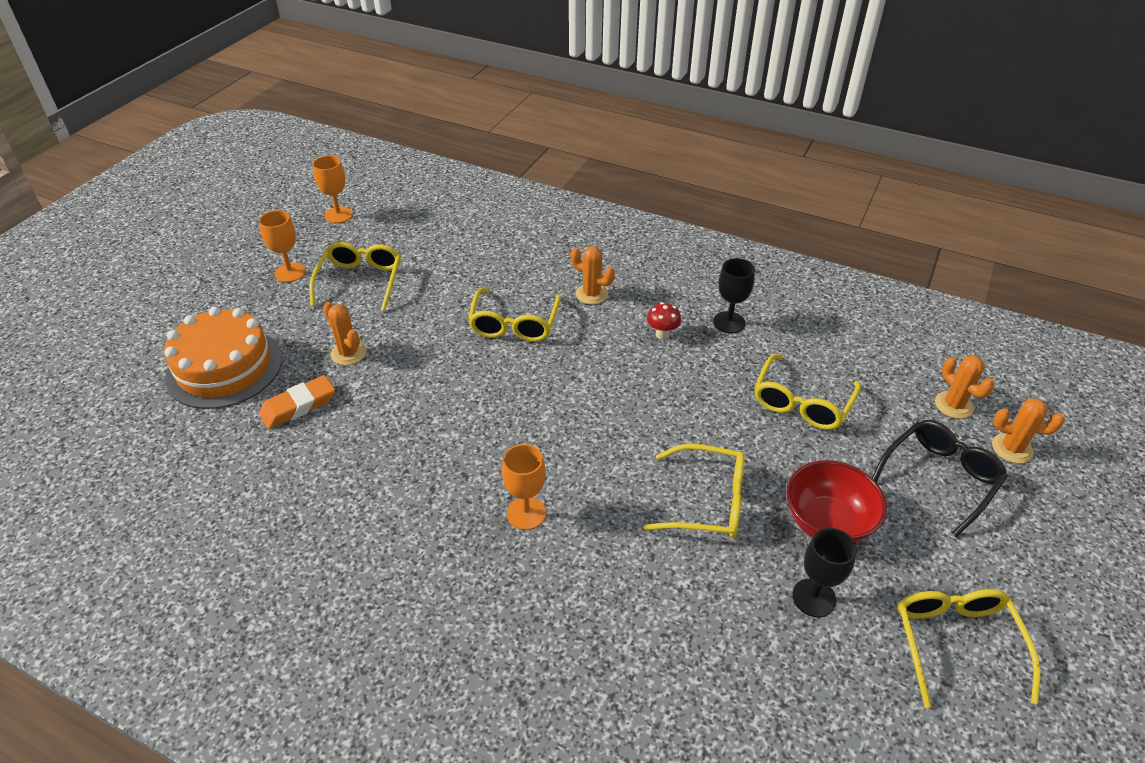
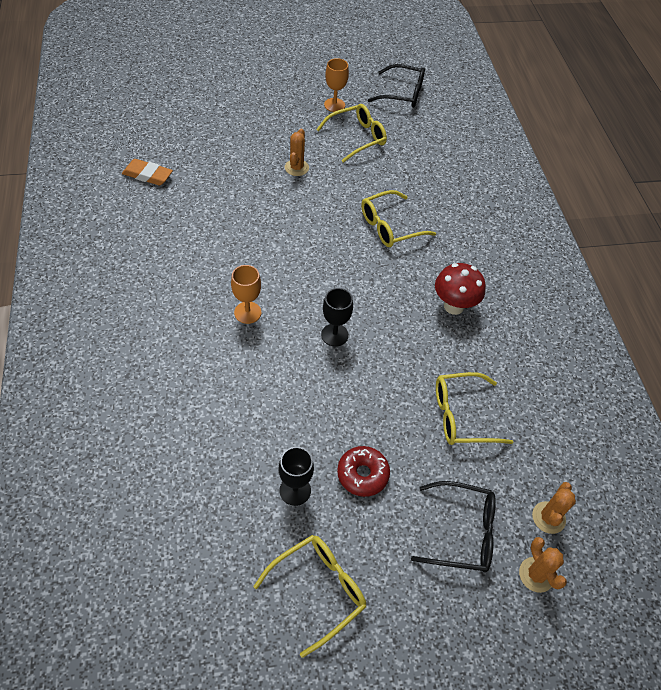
camera: 50 degrees right, 10 degrees up
(224, 367) = (242, 126): orange cake -> none
(298, 406) = (241, 172): orange eraser -> orange eraser (148, 175)
(338, 215) = (402, 94): orange goblet -> black glasses
(591, 294) = (455, 250): orange cactus -> none
(662, 334) = (453, 306): red mushroom -> red mushroom, size x1.79
(707, 502) = (327, 398): yellow glasses -> none
(729, 322) = (502, 338): black goblet -> black goblet (334, 335)
(827, 523) = (362, 474): red bowl -> red donut

